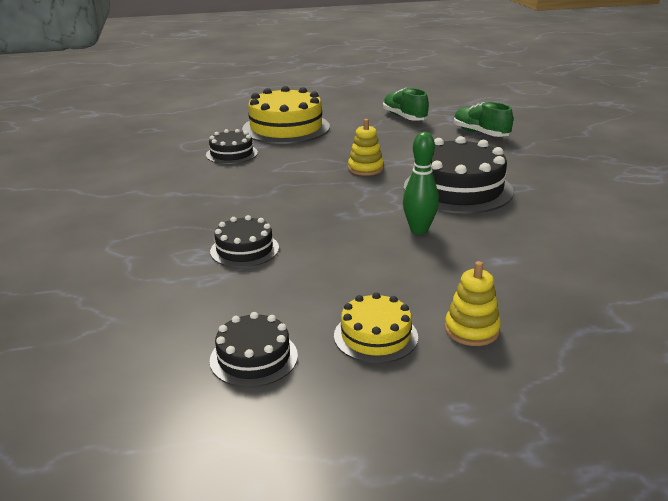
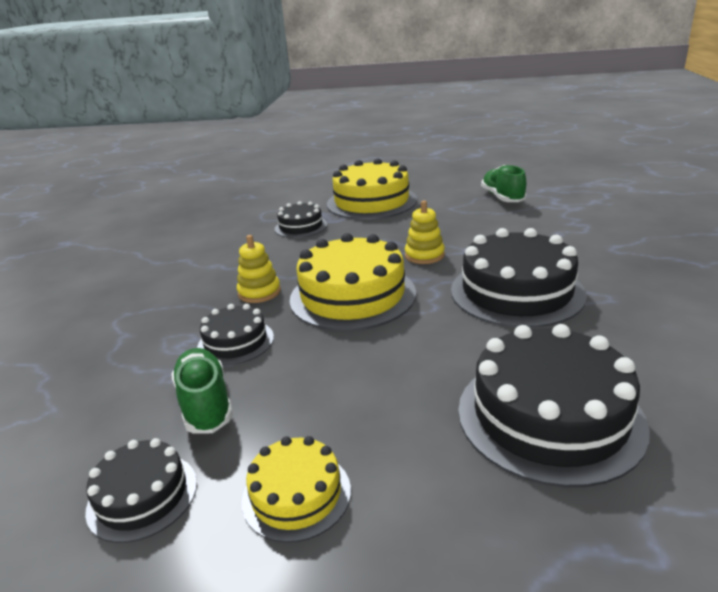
camera: 20 degrees right, 0 degrees up
(324, 205) = (352, 295): none -> yellow cake
(419, 230) = (439, 343): green bowling pin -> none
(471, 330) = (423, 512): yellow stacking toy -> yellow stacking toy (259, 292)
(480, 133) = (581, 222): green shoe -> green shoe (205, 404)
(524, 265) = (549, 416): none -> black cake

